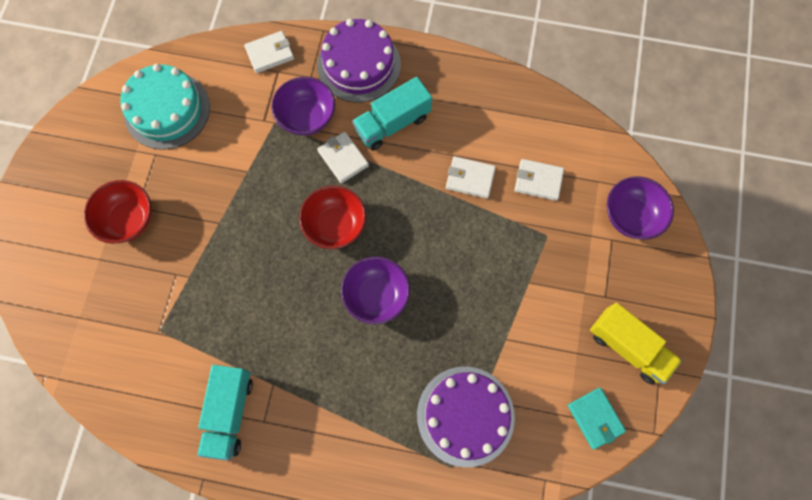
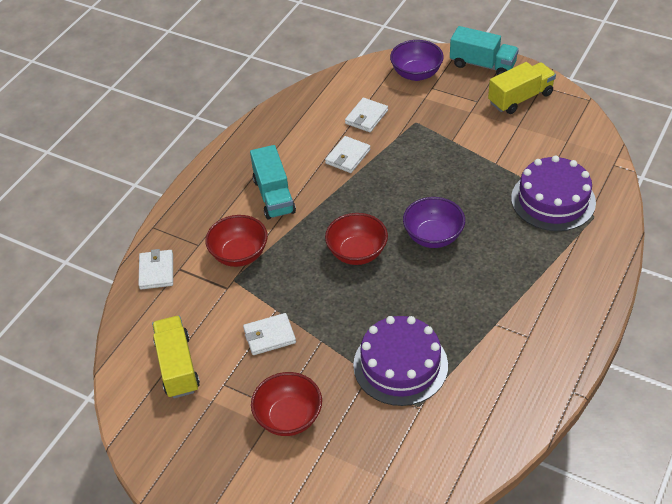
camera: 70 degrees left, 25 degrees down
(167, 110) = (177, 366): turquoise cake -> yellow truck
(230, 412) = (514, 361): turquoise truck -> turquoise truck (482, 65)
(307, 117) = (239, 254): purple bowl -> red bowl
(343, 158) = (293, 236): white wallet -> white wallet (269, 336)
(359, 65) = (203, 208): purple cake -> purple cake (400, 365)
(595, 418) = (571, 127): turquoise wallet -> none

